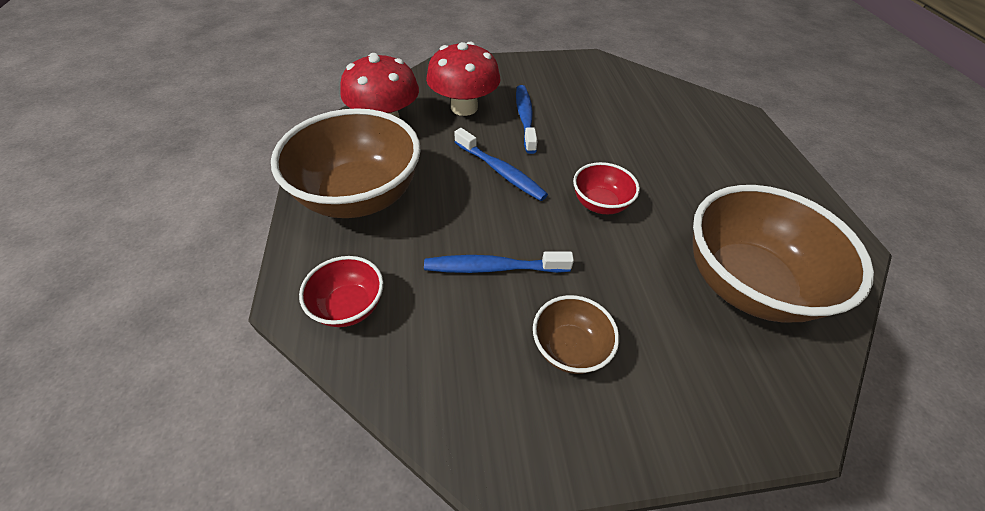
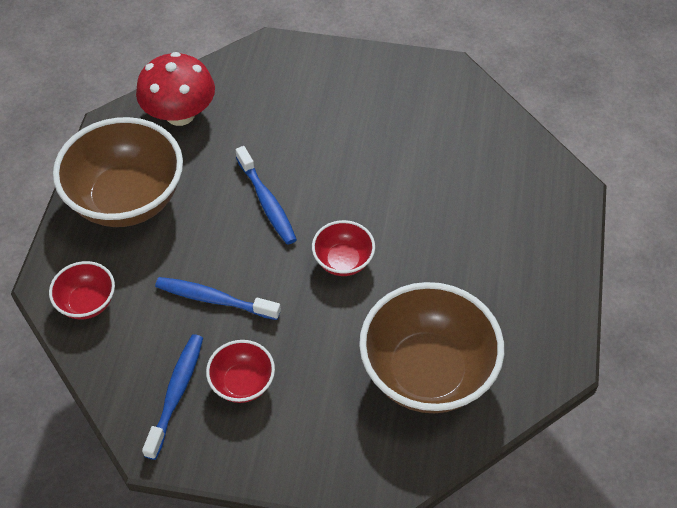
camera: 20 degrees right, 5 degrees up
(464, 107) = (266, 113): red mushroom -> none
(525, 118) = (323, 140): blue toothbrush -> blue toothbrush (176, 393)
(569, 348) = (242, 383): brown bowl -> red bowl

